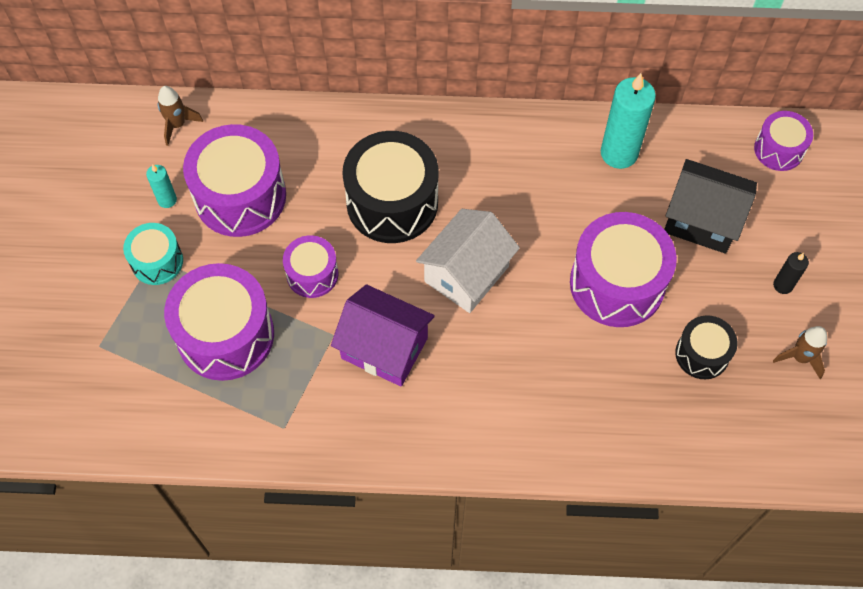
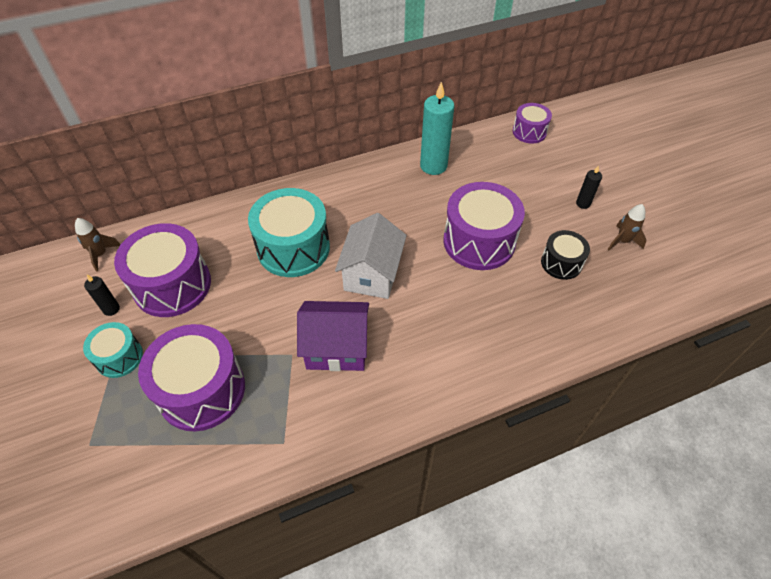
camera: 25 degrees left, 10 degrees down
(167, 200) = (111, 309): turquoise candle -> black candle
(312, 274) = (254, 318): purple drum -> none
(392, 202) = (293, 248): black drum -> turquoise drum
(702, 220) = (509, 185): black house -> none

